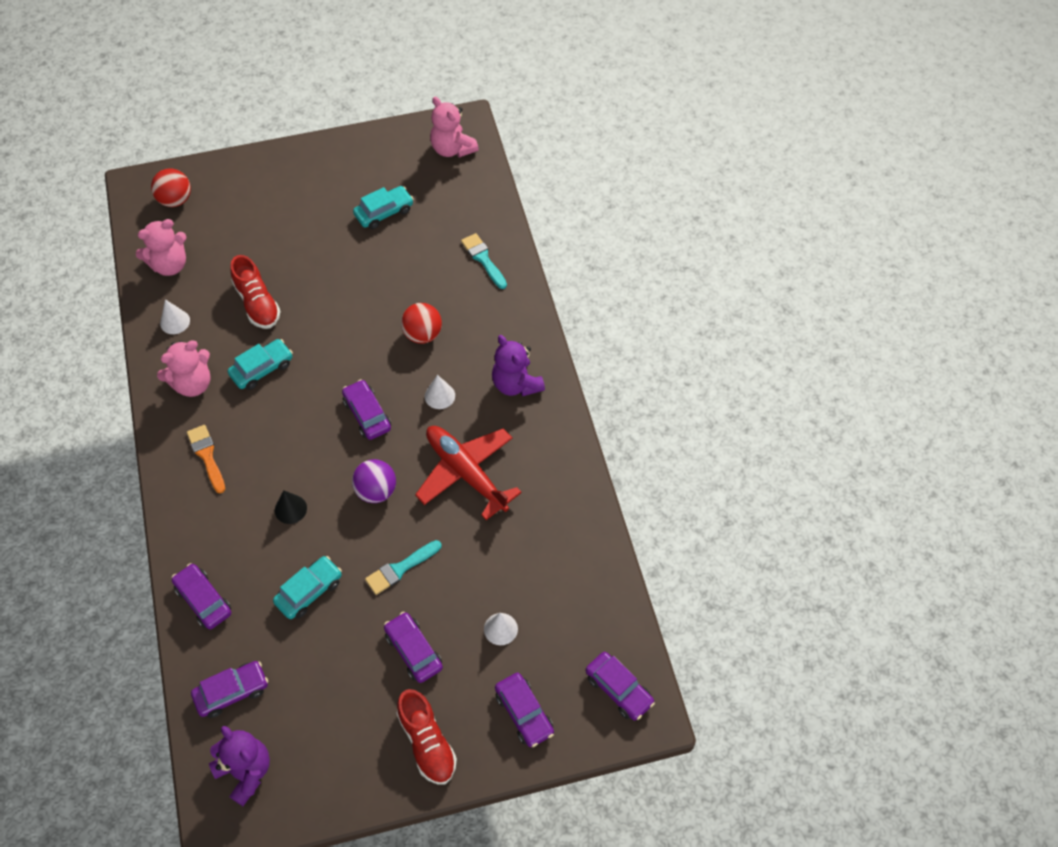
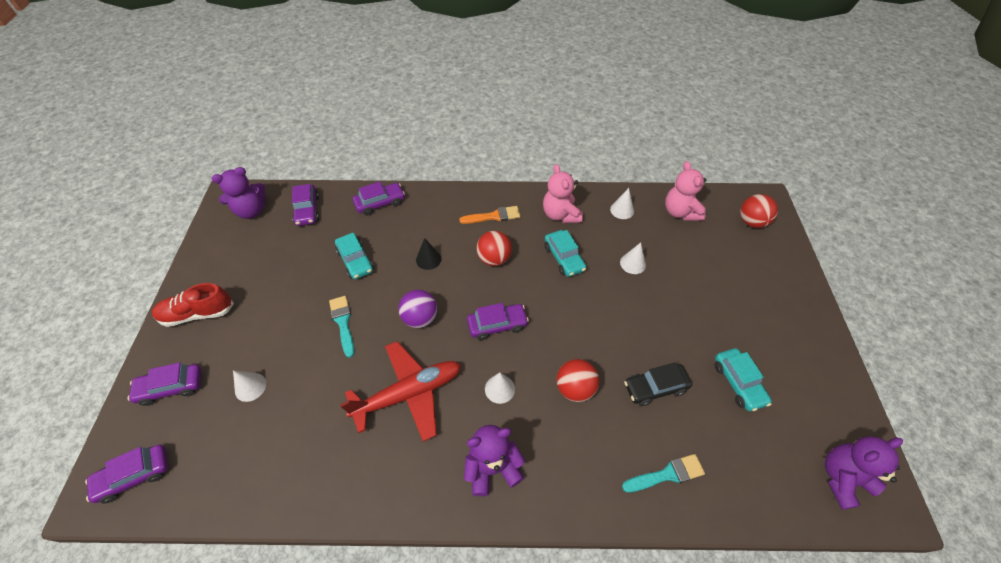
camera: 105 degrees right, 5 degrees down
(257, 303) = (632, 263): red shoe -> white cone
(277, 439) = (494, 259): none -> red ball
(405, 273) = (655, 387): none -> black car
(413, 651) = (271, 318): purple car -> none
(452, 149) = (842, 478): pink teddy bear -> purple teddy bear

